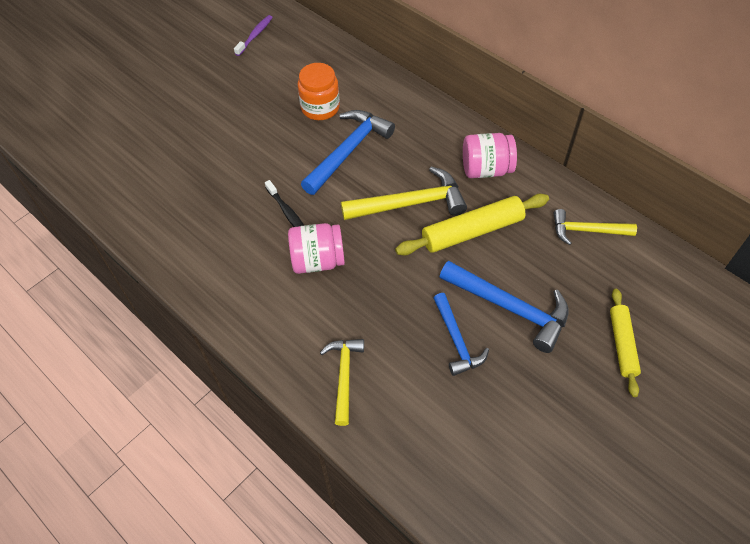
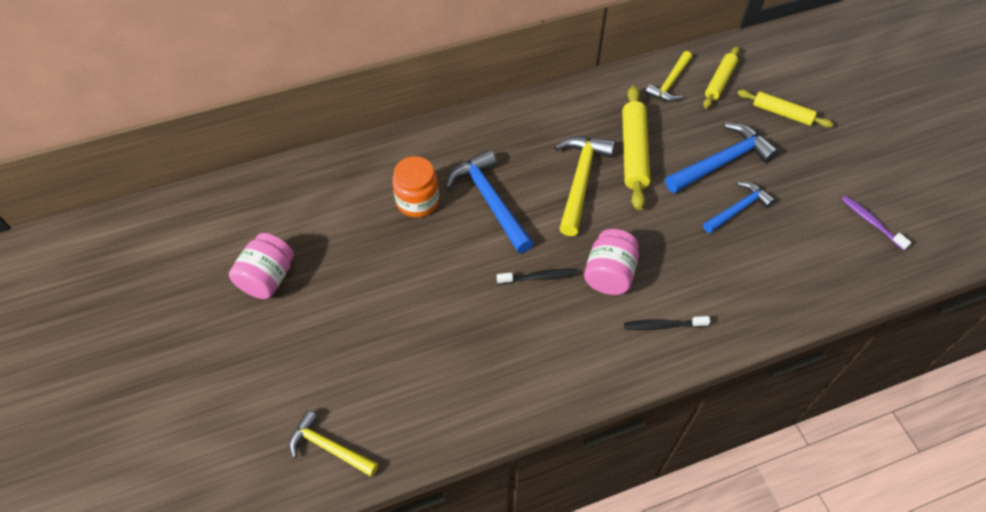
camera: 65 degrees left, 0 degrees up
(255, 35) = (267, 218): purple toothbrush -> purple toothbrush (871, 222)
(283, 319) = (663, 326): none -> black toothbrush
(344, 376) = (742, 300): yellow hammer -> yellow hammer (329, 447)
(456, 340) = (738, 209): blue hammer -> blue hammer turned 45 degrees counterclockwise
(486, 169) = (572, 114): pink jar -> pink jar (268, 278)
(624, 272) = (719, 81): none -> yellow rolling pin

